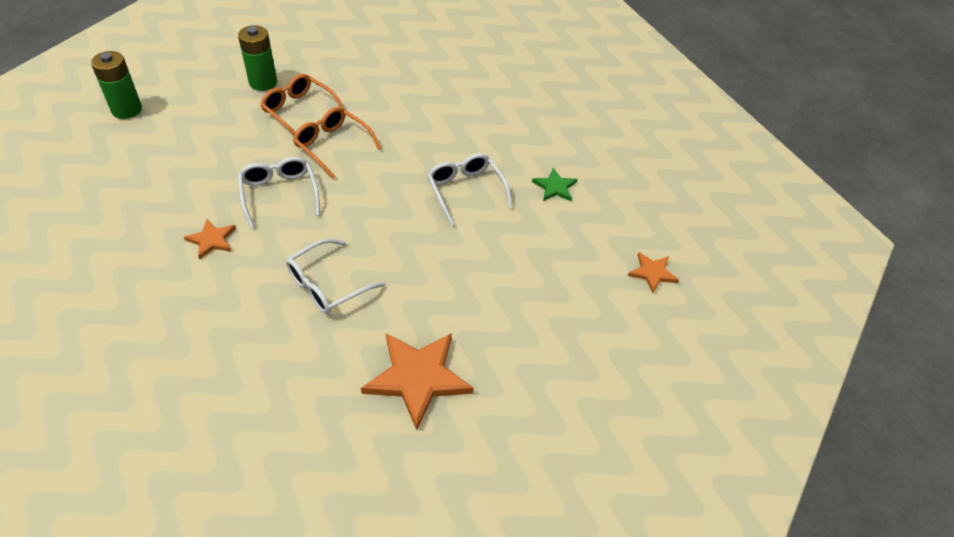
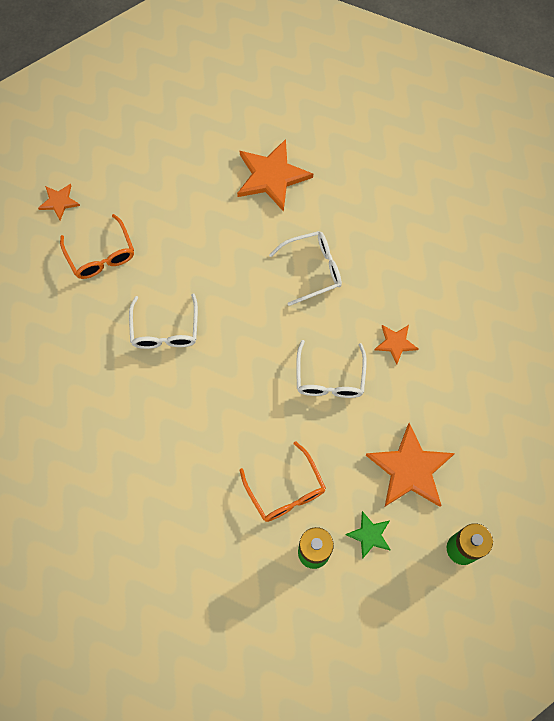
camera: 155 degrees left, 20 degrees up
(182, 148) = (410, 469): none -> orange star
(332, 146) = (266, 426): orange glasses -> orange glasses (101, 255)
(555, 187) = (84, 309): green star -> green star (369, 535)

